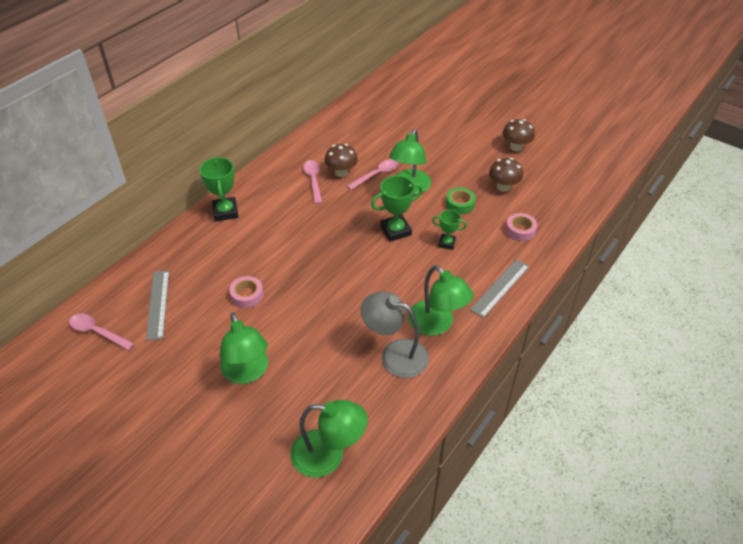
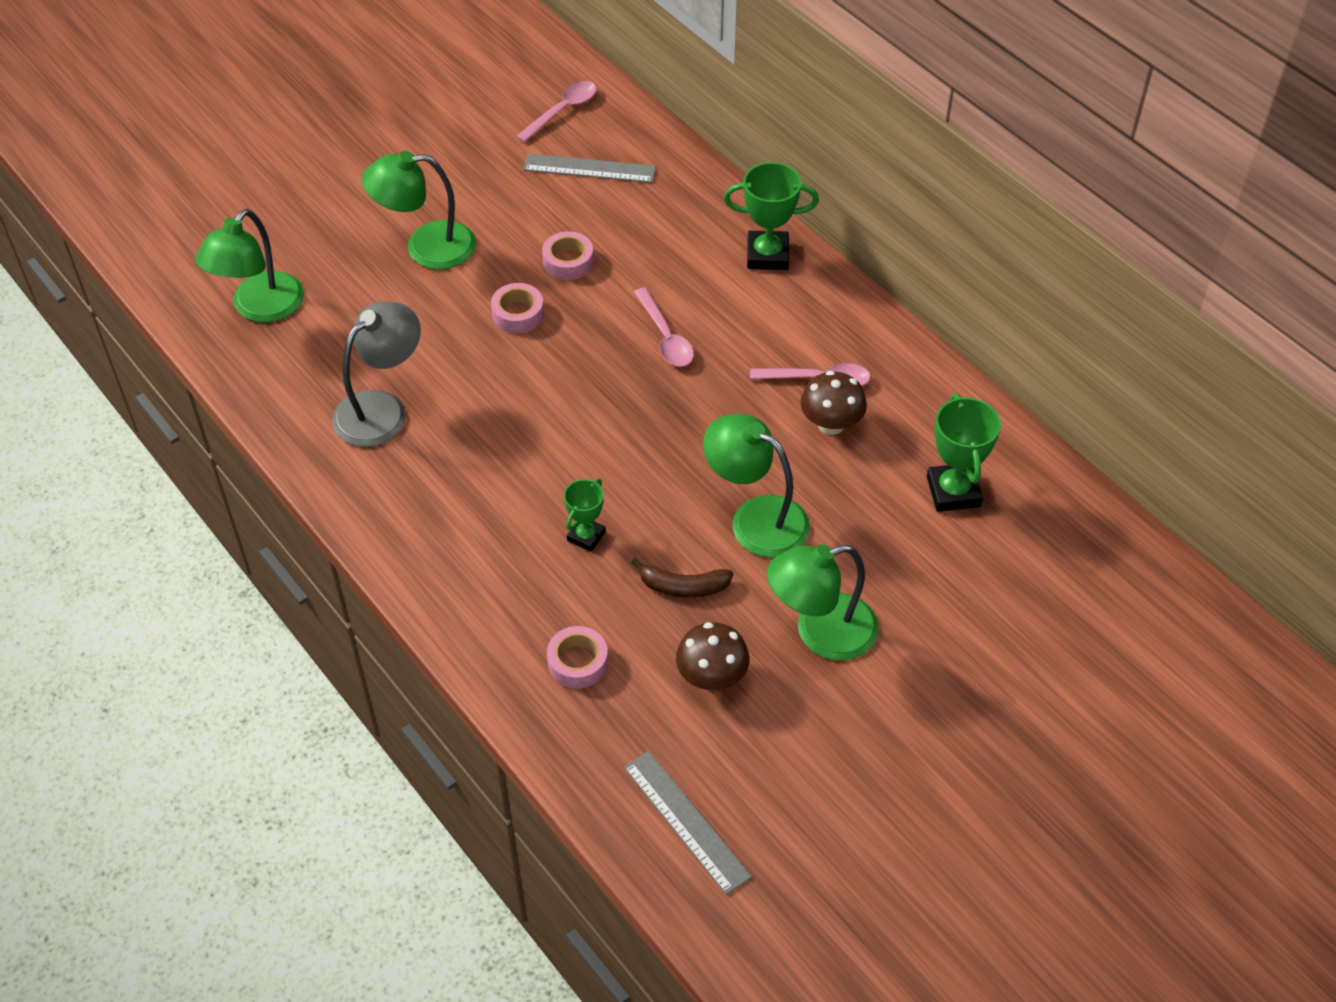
camera: 105 degrees right, 5 degrees up
(297, 308) = (518, 314): none -> pink tape
(376, 174) = (809, 476): pink spoon -> pink spoon (665, 337)
(395, 230) = (644, 470): green trophy -> green trophy (953, 492)
(436, 325) = (413, 473): green lamp -> green lamp (820, 632)
(460, 204) = (683, 586): green tape -> brown banana
(500, 288) = (452, 582): grey ruler -> grey ruler (686, 821)
(516, 147) = (838, 748): brown mushroom -> none

